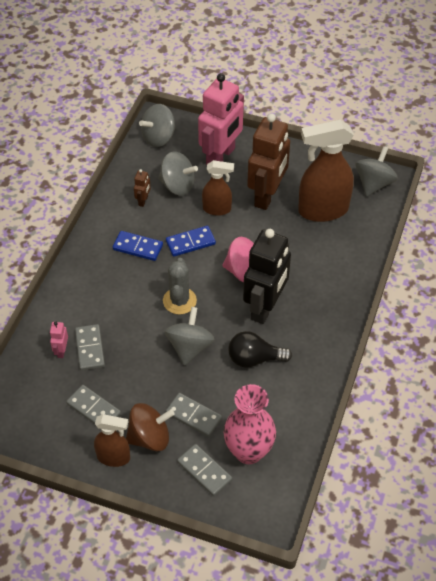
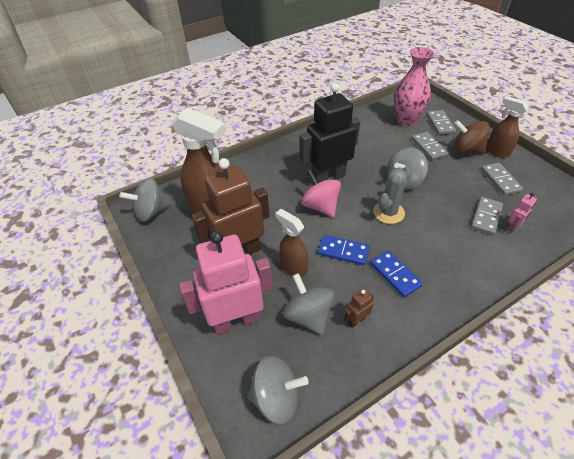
camera: 140 degrees left, 5 degrees down
(254, 359) = (363, 155): black light bulb -> none

